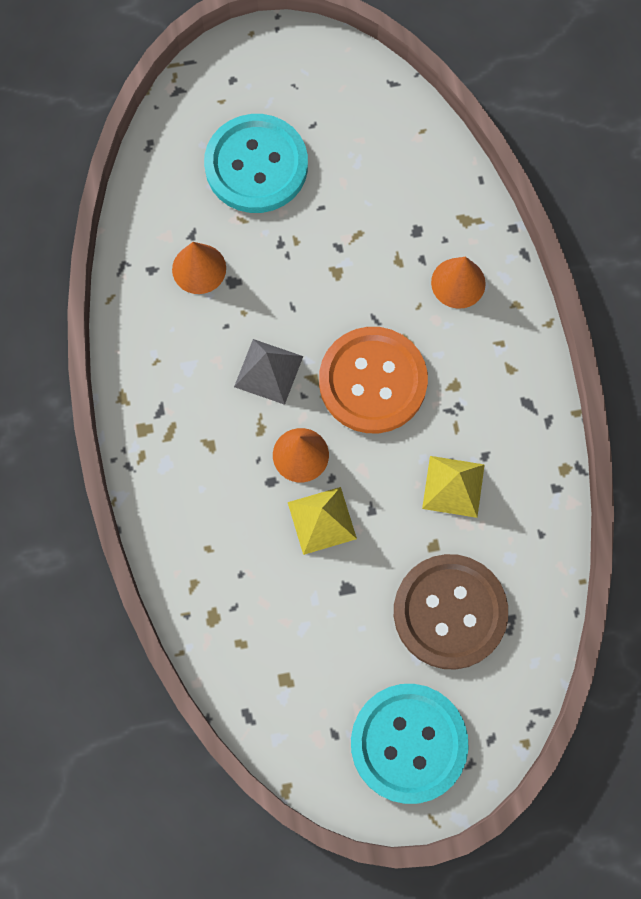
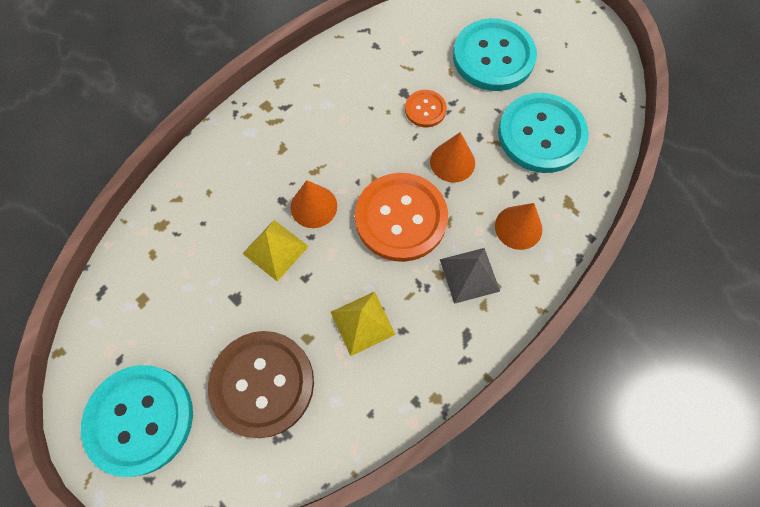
camera: 55 degrees right, 5 degrees down
(199, 268) = (397, 69): orange cone -> orange cone (452, 162)
(268, 371) = (359, 150): grey pyramid -> grey pyramid (469, 275)
(269, 275) = (425, 109): none -> orange button
(378, 189) = (541, 134): none -> turquoise button

